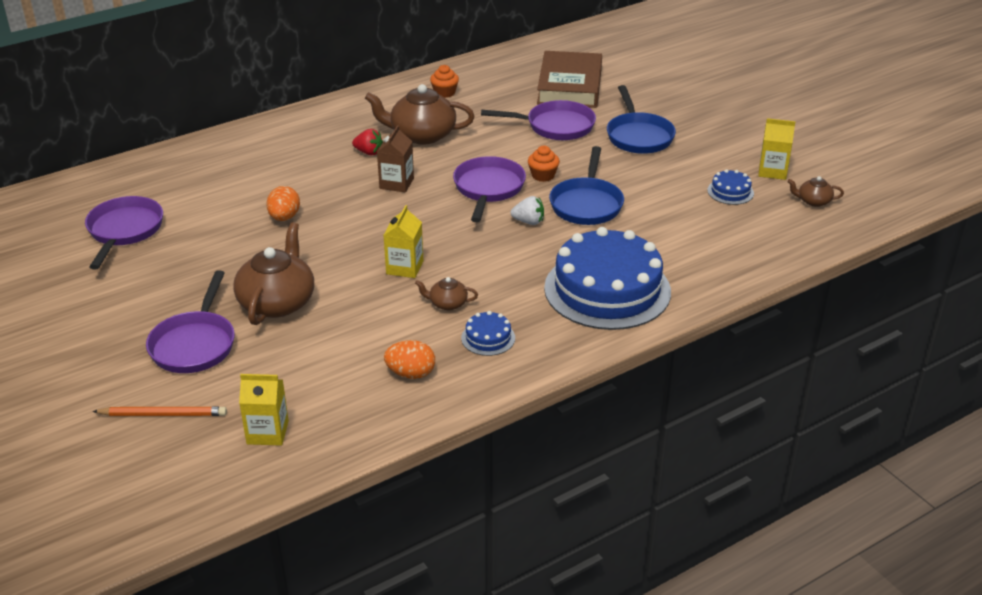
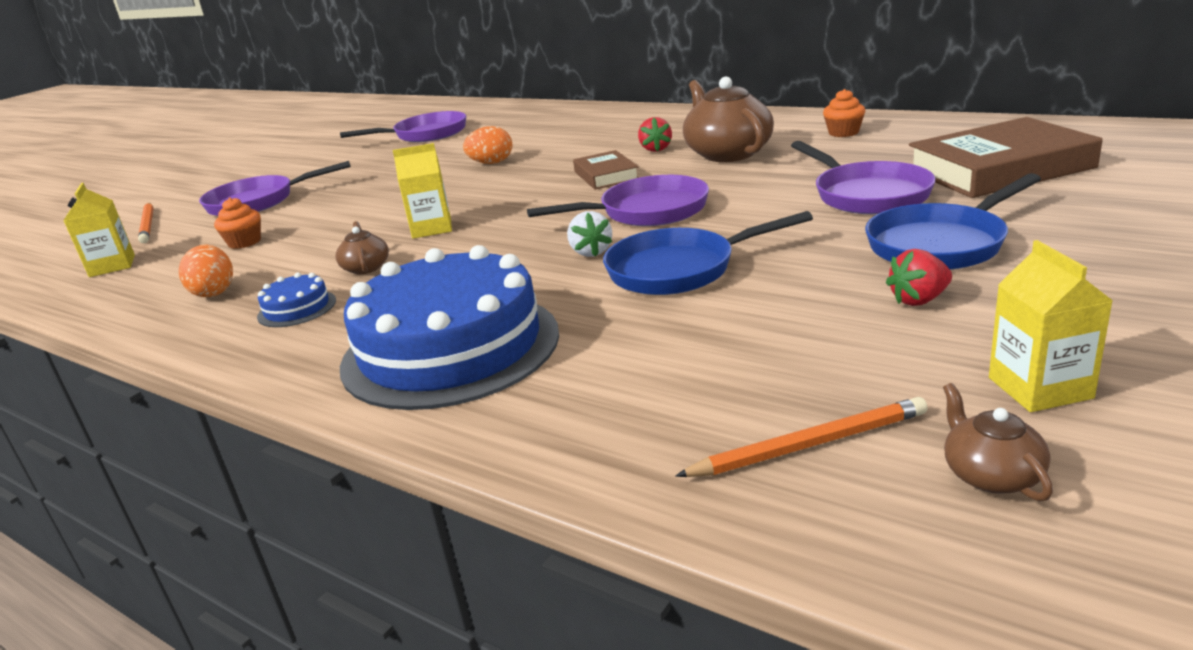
camera: 70 degrees right, 10 degrees down
(277, 302) = (337, 205): brown teapot -> none
(396, 183) = (606, 175): brown carton -> brown book
(543, 175) = (721, 226): orange cupcake -> orange cupcake (245, 242)
(686, 163) = (919, 300): none -> red strawberry
(730, 192) = (880, 365): blue cake -> none
(771, 225) = (809, 444): none -> orange pencil

